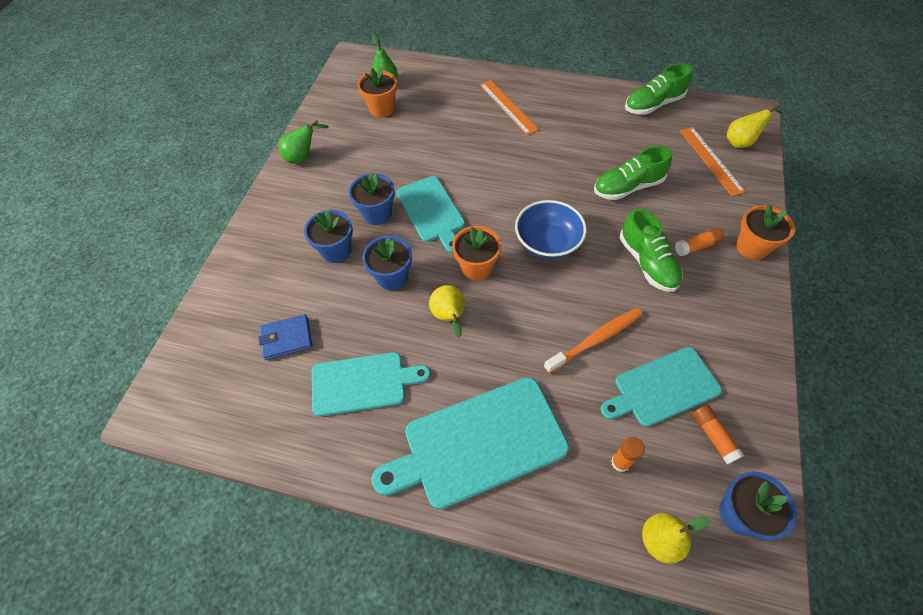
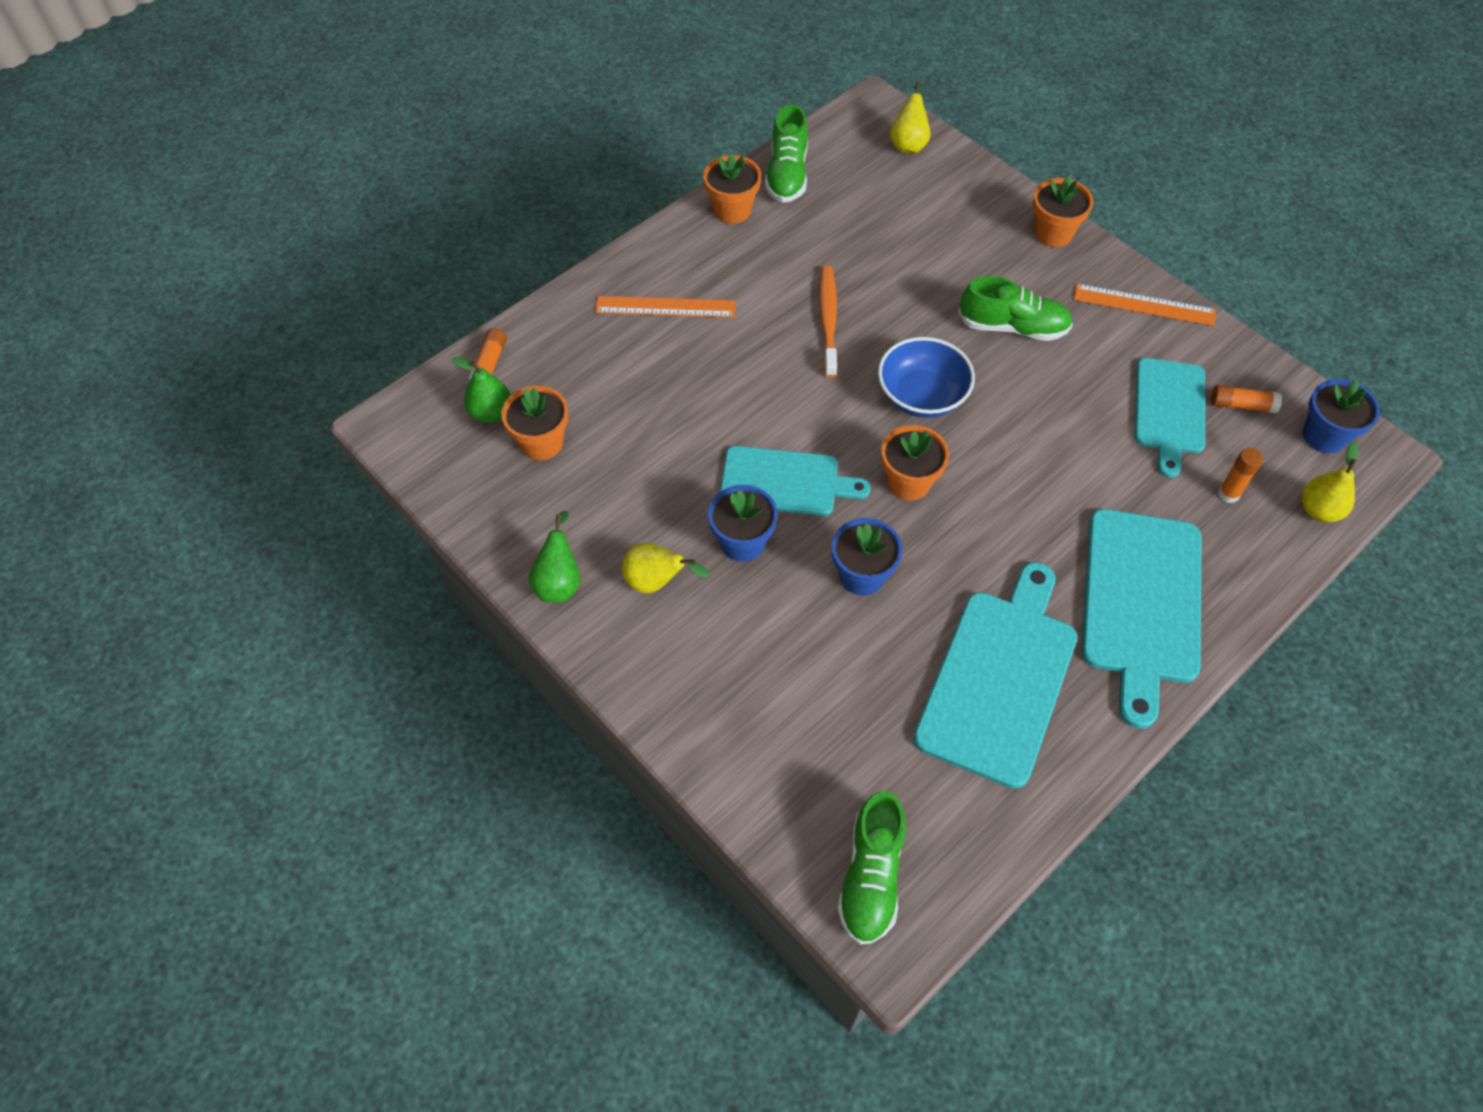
camera: 60 degrees left, 0 degrees up
(287, 338) = (879, 735): blue wallet -> none
(336, 251) = (773, 617): blue flower pot -> none
(363, 383) = (999, 679): turquoise cutting board -> turquoise cutting board, size x1.52
(449, 317) = (962, 546): yellow pear -> yellow pear (656, 582)
(595, 339) = (1080, 430): orange toothbrush -> orange toothbrush (828, 320)
(602, 97) = (732, 210): none -> orange flower pot
(628, 187) = (896, 277): green shoe -> green shoe (871, 876)
(697, 246) = (1021, 273): orange glue stick -> orange glue stick (490, 363)
(711, 160) = (914, 184): orange ruler -> orange ruler (1144, 305)

